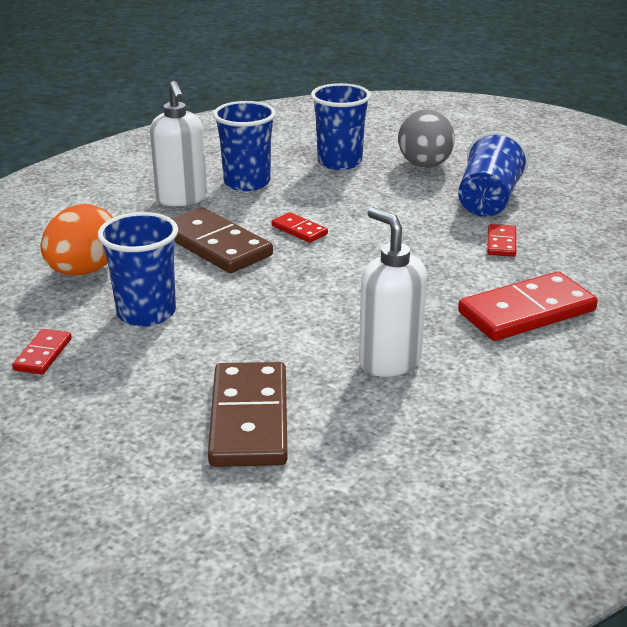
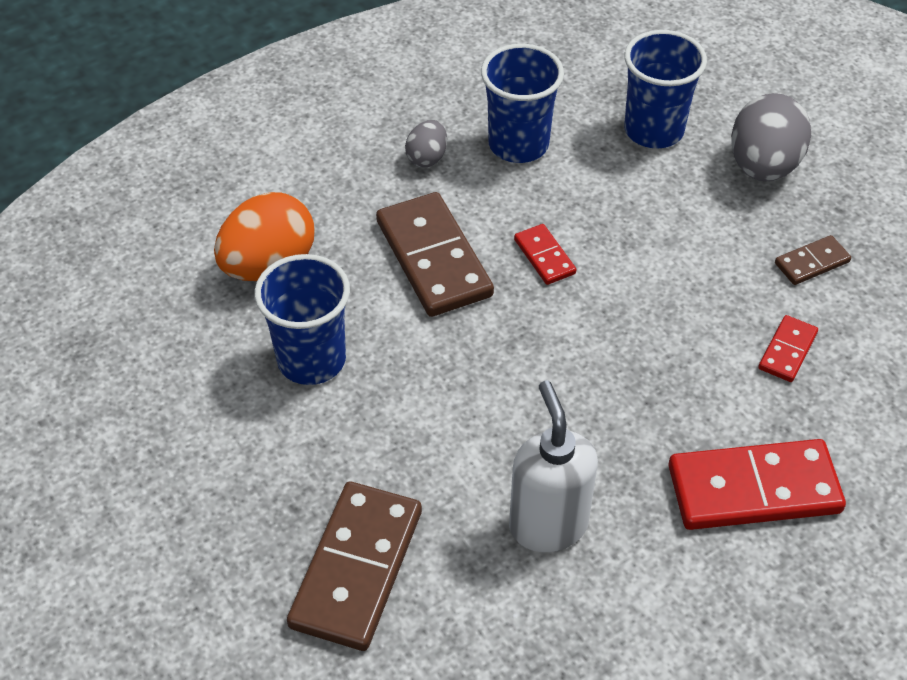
camera: 20 degrees right, 20 degrees up
(43, 354) = (180, 397): red domino -> none
(181, 199) = (427, 158): white soap dispenser -> grey egg
(488, 201) = (811, 262): blue cup -> brown domino

